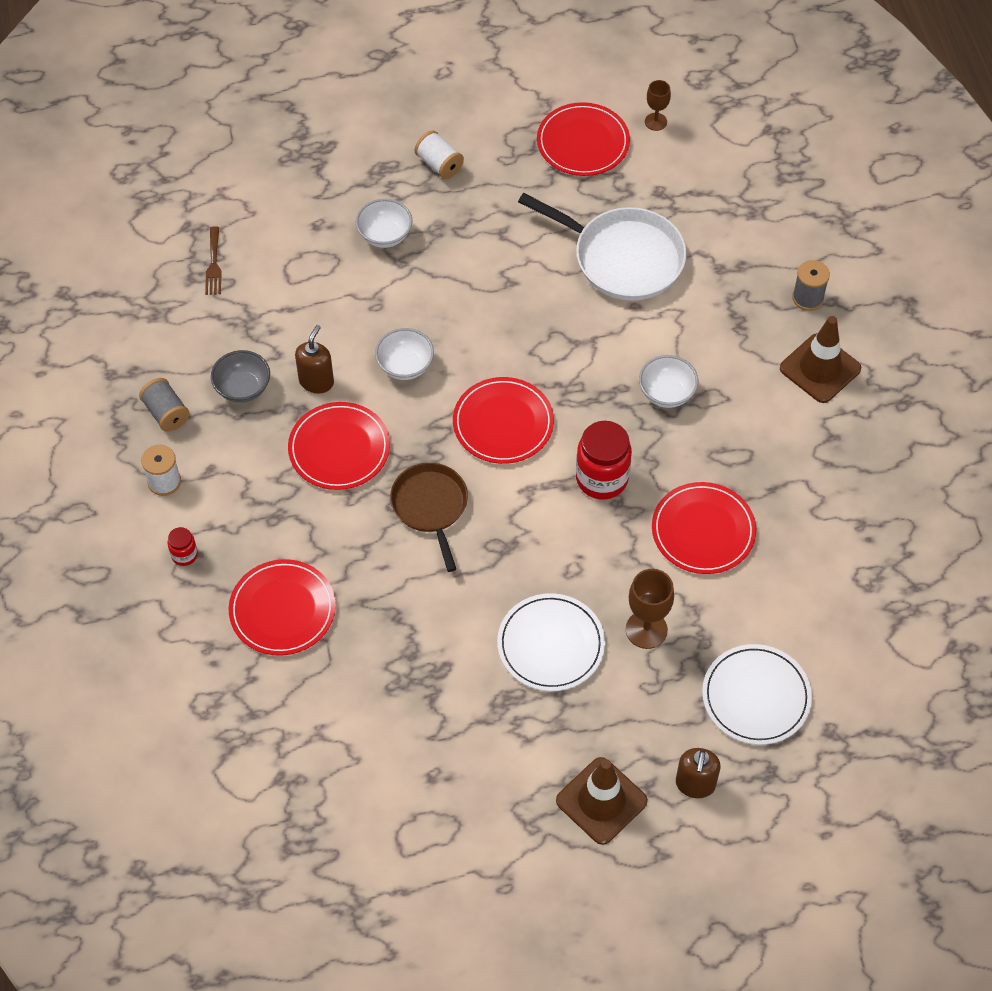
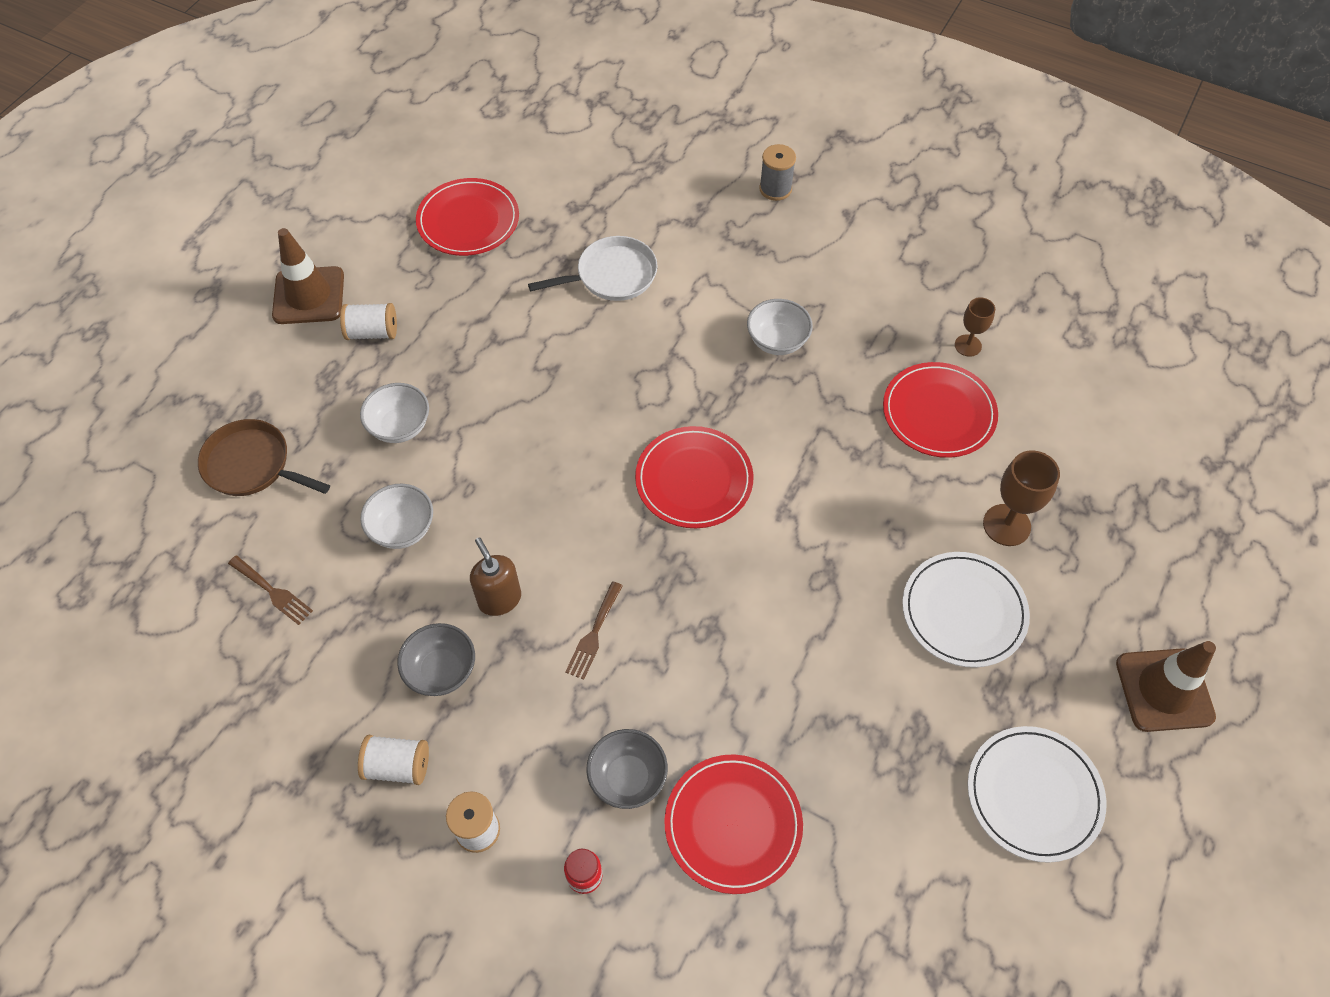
camera: 50 degrees left, 0 degrees up
(166, 413) = (398, 766): grey spool -> white spool
(262, 534) = (628, 778): none -> grey bowl
(339, 448) = (594, 634): red plate -> brown fork
(405, 366) = (557, 512): white bowl -> white bowl (402, 529)
(430, 507) = (730, 603): brown pan -> brown pan (252, 465)
(602, 479) = (821, 447): red jar -> none
(622, 258) = (612, 275): white pan -> white pan, size x0.66
(655, 122) = (503, 162): brown goblet -> brown goblet (968, 345)
(695, 784) = (1197, 601): brown soap dispenser -> none
(756, 696) = (1137, 492): white plate -> white plate (1034, 795)
(820, 368) = (850, 228): brown traffic cone -> brown traffic cone (309, 296)

